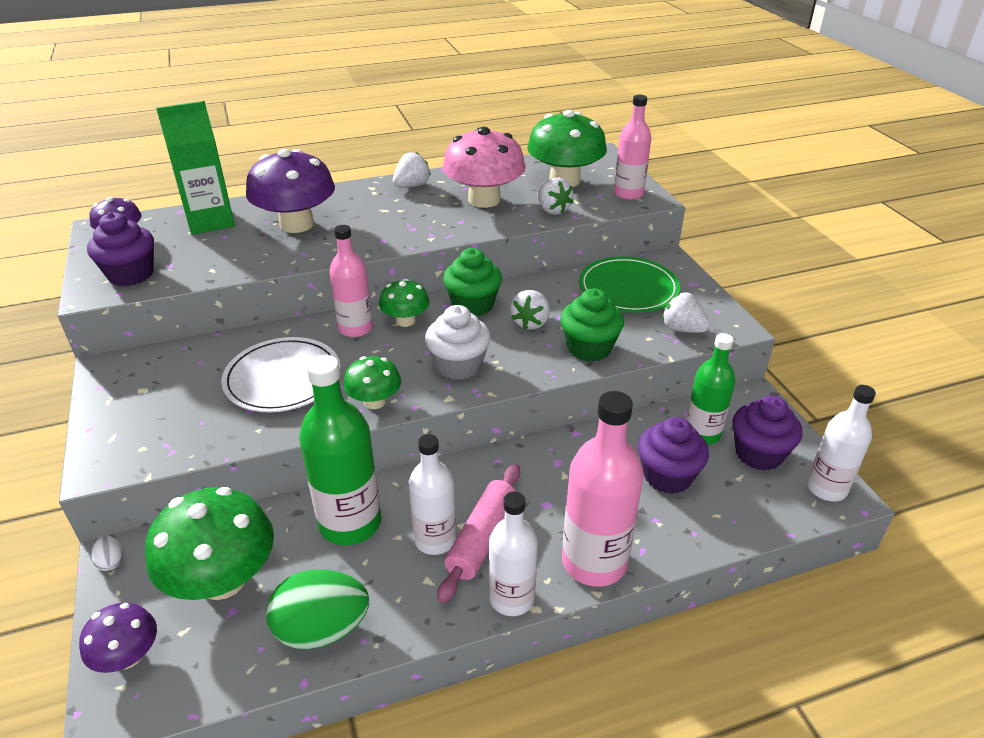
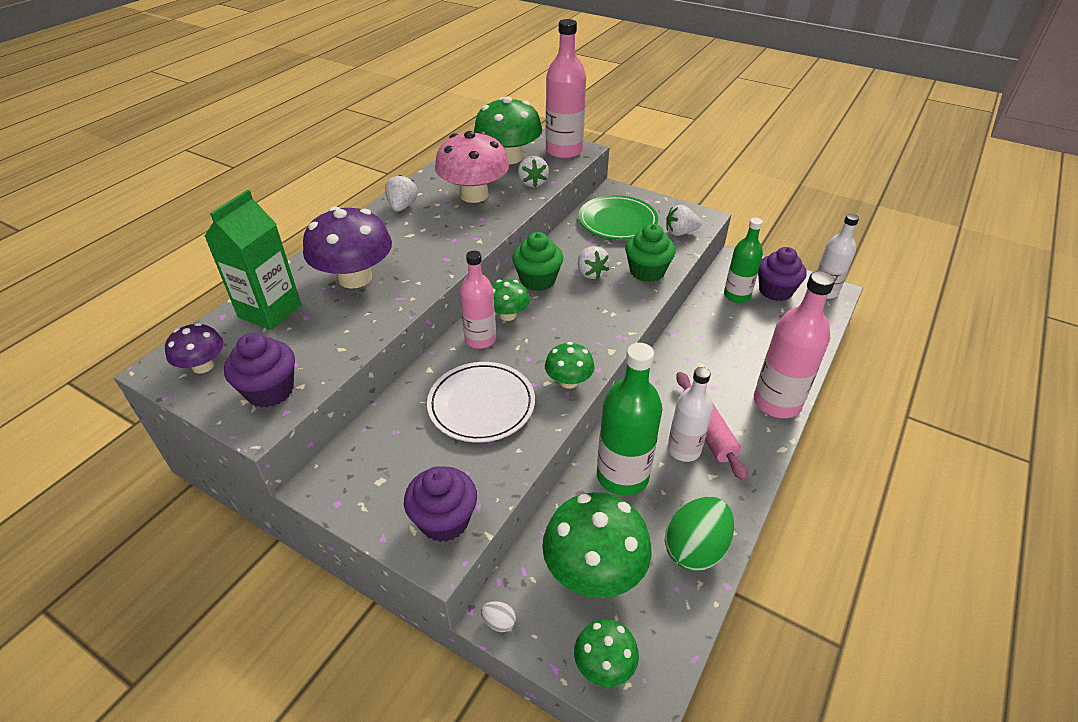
camera: 40 degrees left, 5 degrees up
(128, 656) = (604, 664): purple mushroom -> green mushroom
(458, 365) = (587, 326): white cupcake -> none
(511, 598) = (765, 452): white bottle -> none
(552, 210) = (532, 183): white strawberry -> white strawberry turned 60 degrees clockwise
(628, 194) = (564, 151): pink bottle -> pink bottle, size x1.51
(667, 476) = (750, 330): purple cupcake -> purple cupcake (444, 520)

